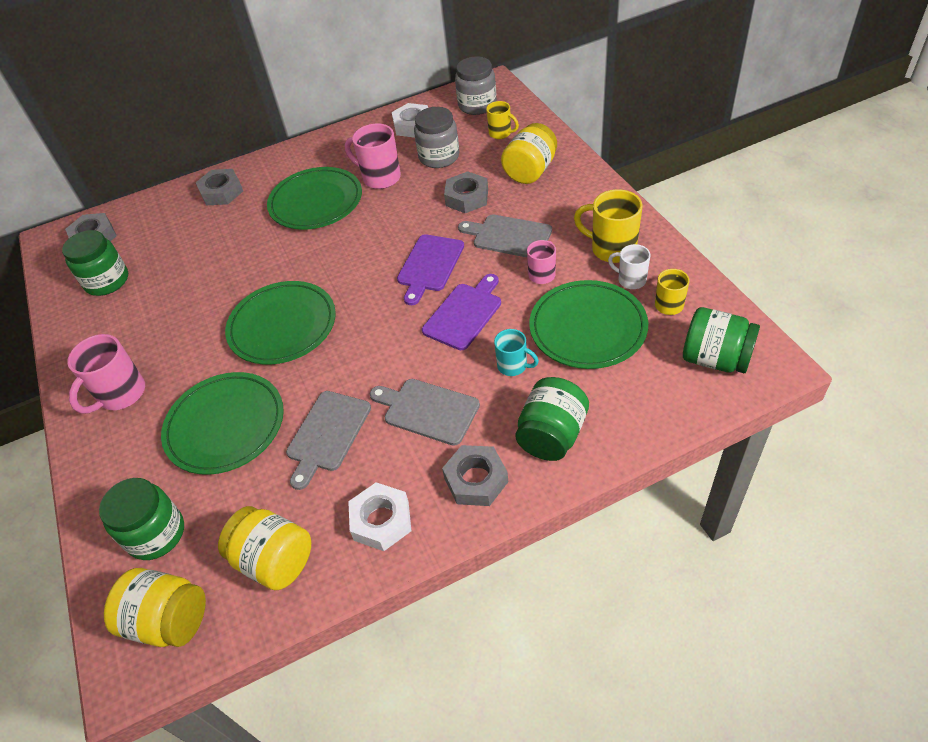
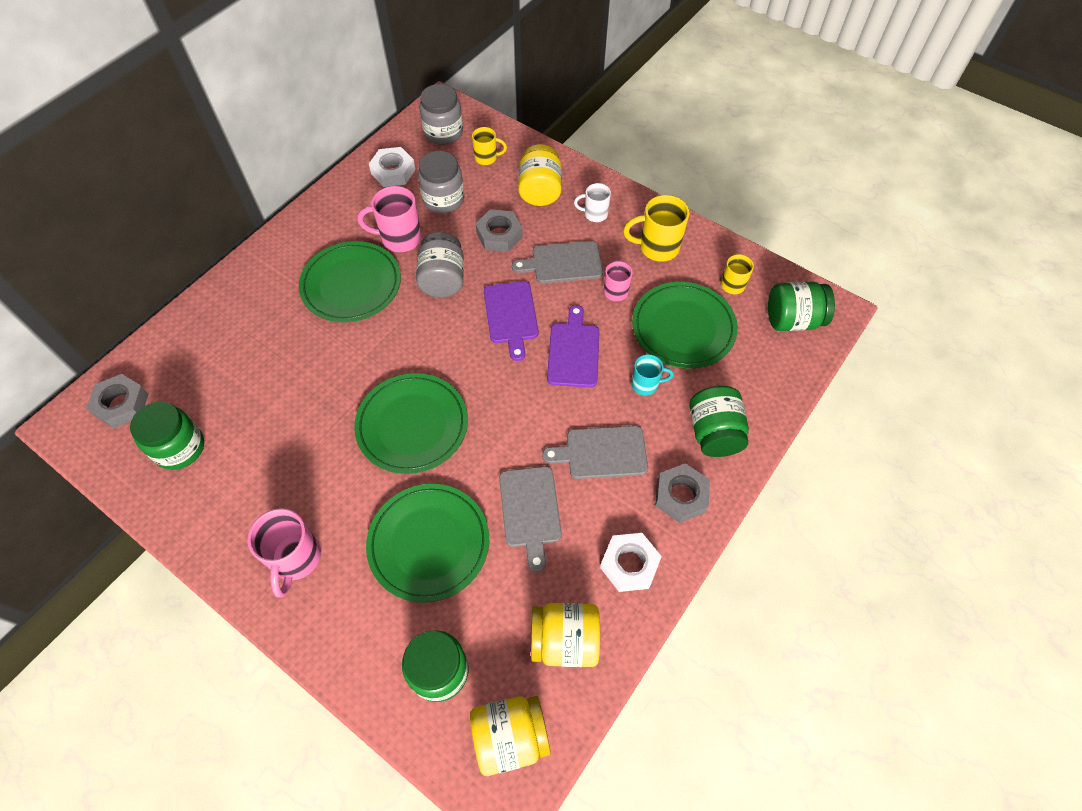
camera: 35 degrees left, 10 degrees up
(221, 192) = (236, 305): grey nut -> none
(392, 219) = (442, 279): none -> grey jar
(630, 280) = (690, 272): white mug -> white mug (594, 214)

